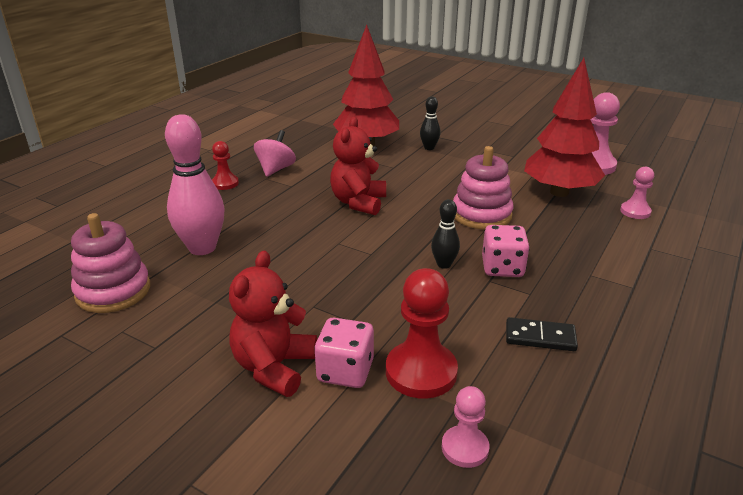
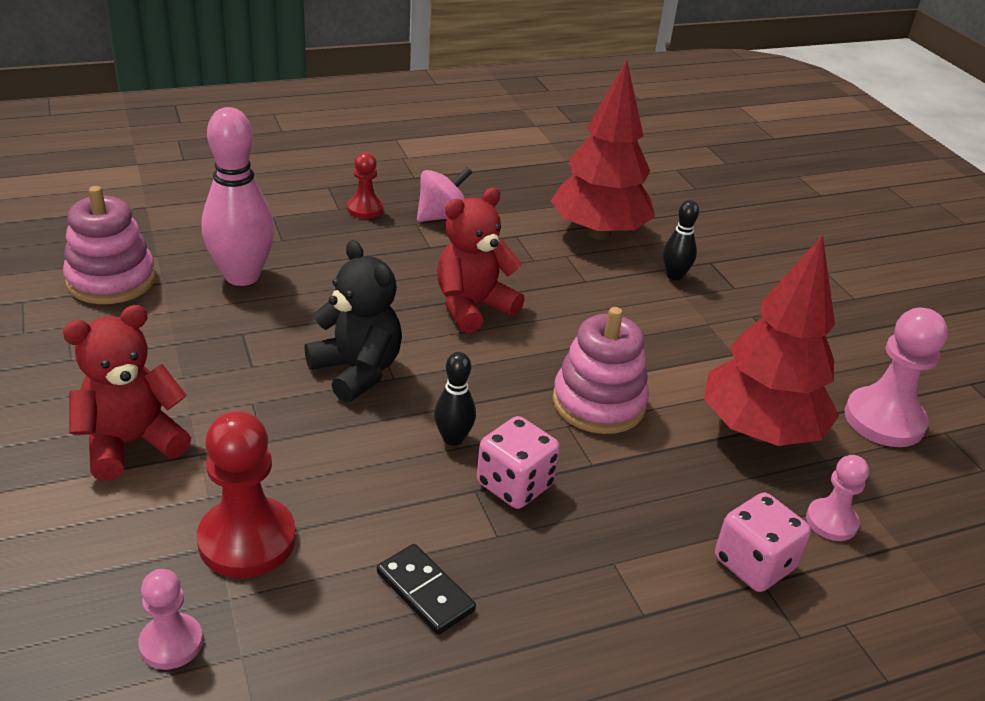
camera: 35 degrees right, 5 degrees up
(345, 371) = (183, 490): pink dice -> pink dice (753, 564)
(347, 260) = (357, 371): none -> black teddy bear

